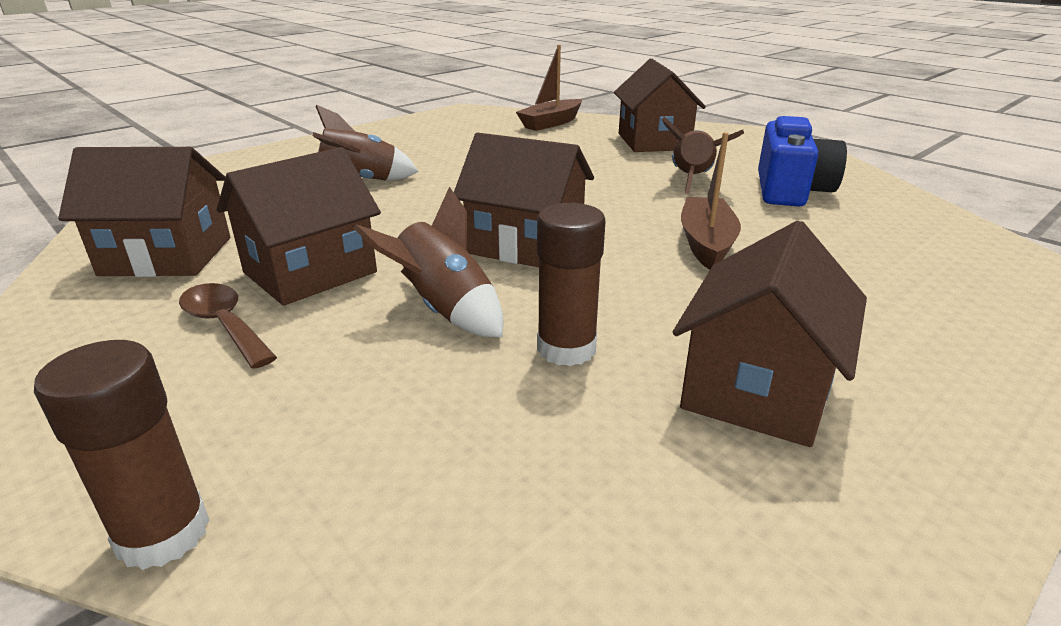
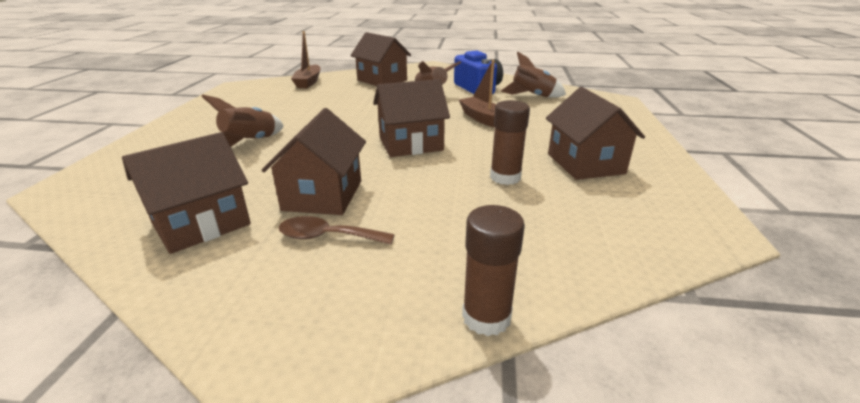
camera: 40 degrees left, 0 degrees up
(444, 309) = (428, 183): brown rocket -> brown rocket (532, 96)

